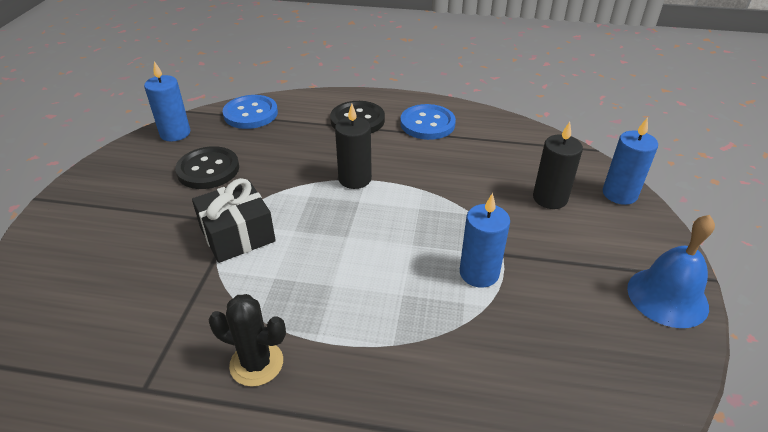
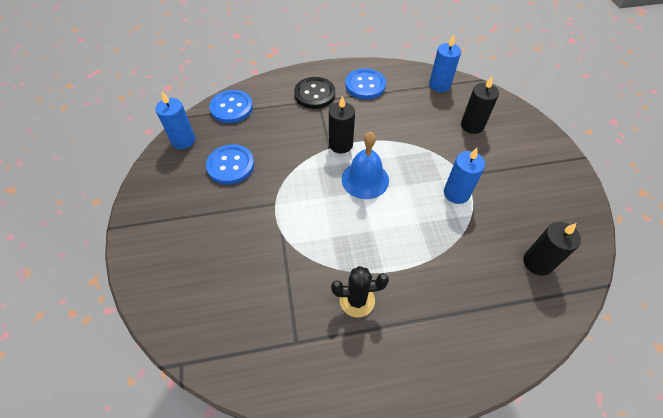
camera: 20 degrees left, 15 degrees up
(208, 170) = (230, 165): black button -> blue button
(237, 234) = (286, 212): black gift -> none
(557, 400) = (537, 262): none -> black candle
(619, 194) = (511, 111): blue candle -> blue candle (439, 85)
(667, 297) = (566, 177): blue bell -> blue bell (365, 179)

